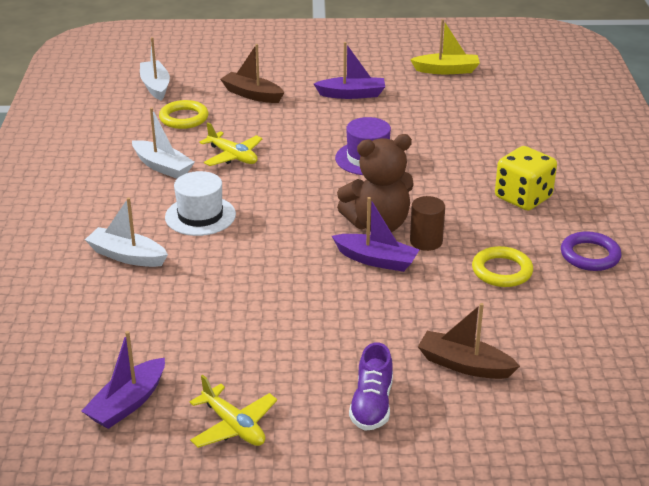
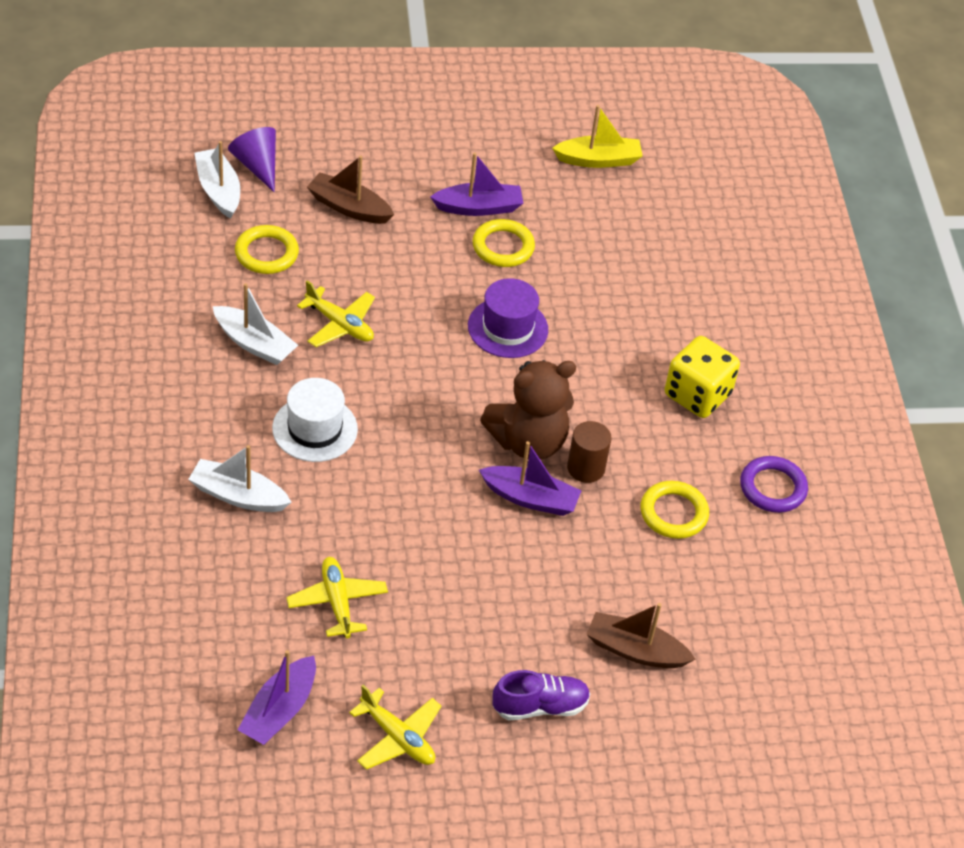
camera: 10 degrees left, 15 degrees up
(187, 74) = (257, 166): none -> purple cone
(196, 327) = (337, 602): none -> yellow plane
(368, 115) = (503, 247): none -> yellow ring
(372, 405) = (540, 706): purple shoe -> purple shoe turned 105 degrees counterclockwise

